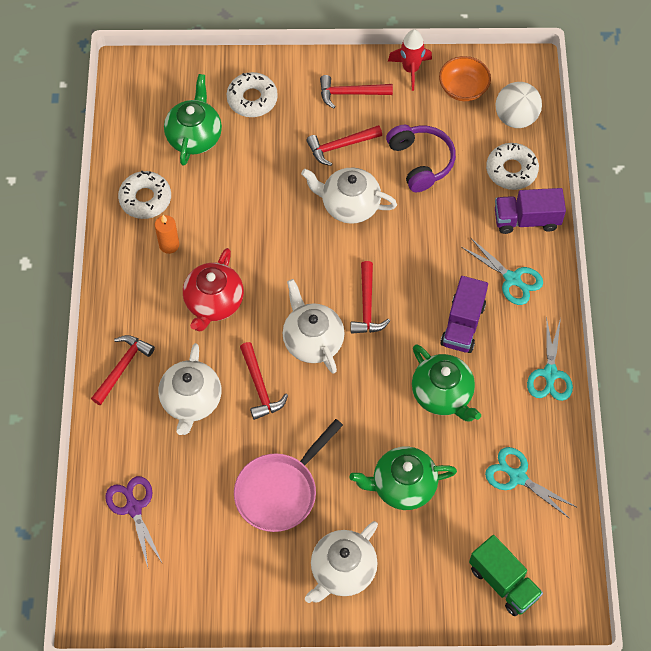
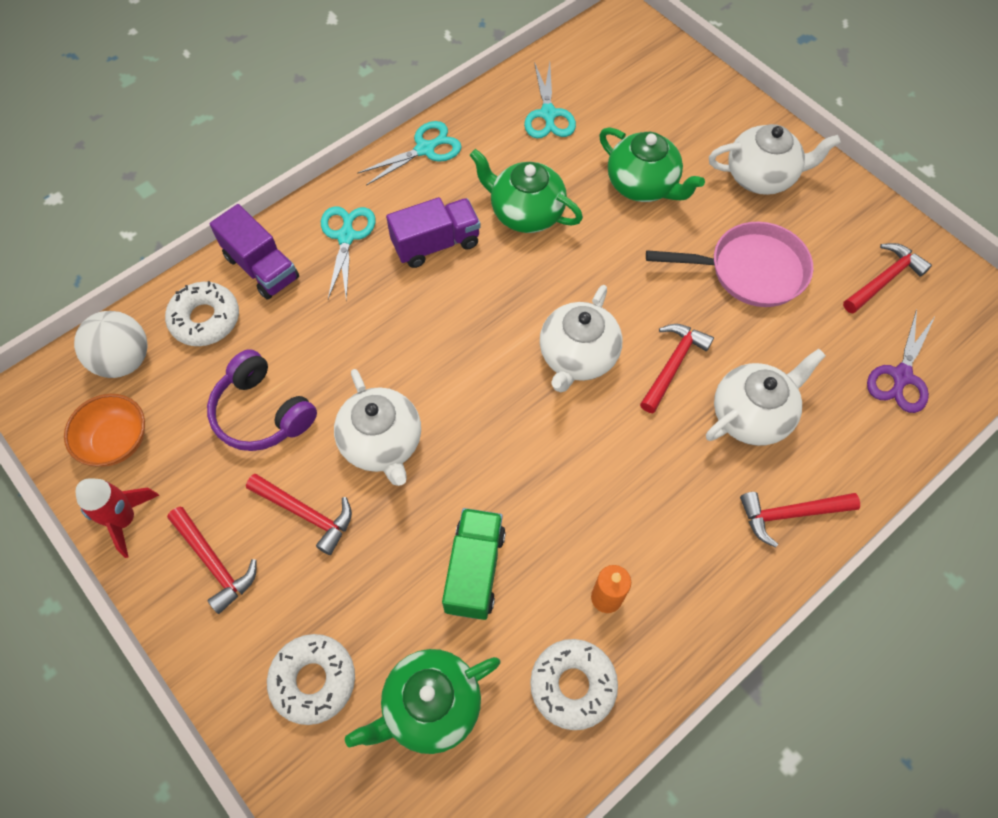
camera: 130 degrees left, 0 degrees up
(214, 302) = (628, 485): red teapot -> none
(367, 306) = (492, 337): red hammer -> red hammer (884, 279)
(420, 162) = (262, 413): purple headphones -> purple headphones turned 75 degrees counterclockwise
(443, 394) = (525, 212): green teapot -> green teapot turned 75 degrees counterclockwise
(503, 582) = (647, 71): green truck -> green truck (474, 570)

